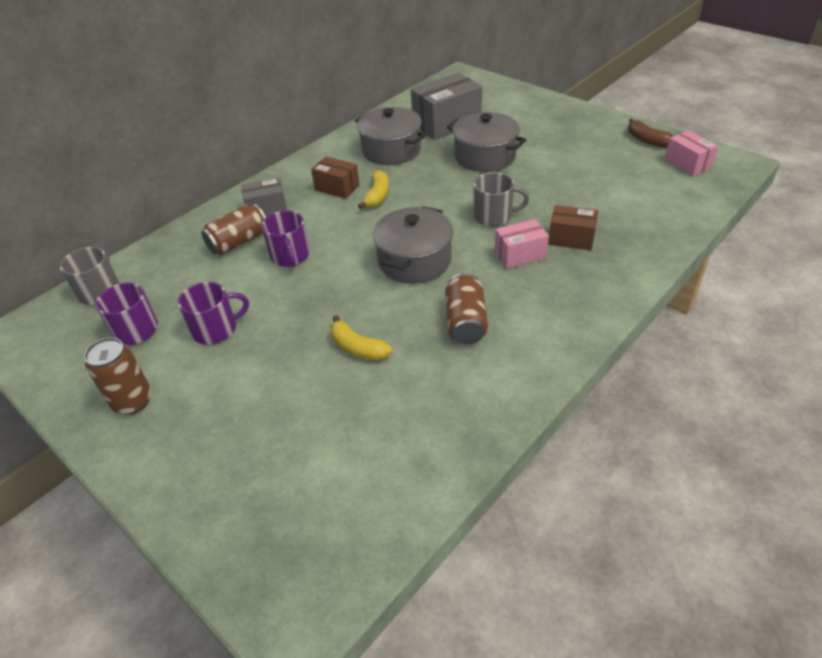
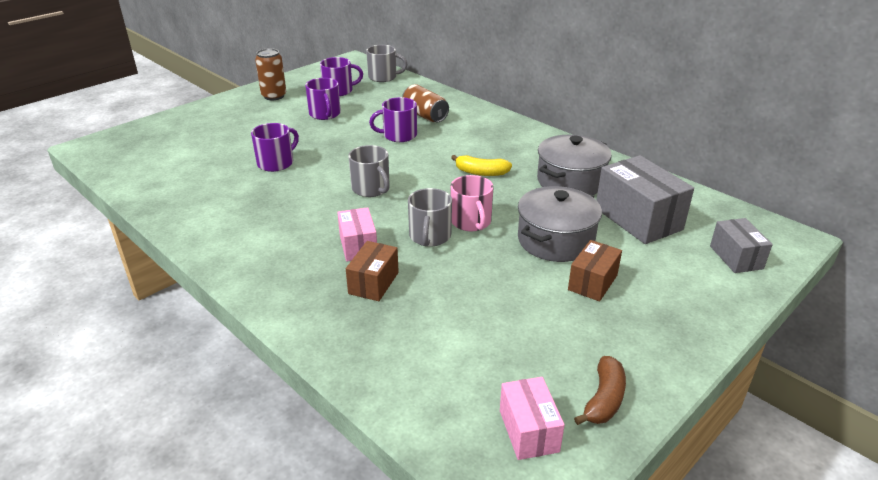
camera: 90 degrees right, 10 degrees down
(267, 209) = (469, 124): grey box -> grey box (736, 257)
(337, 188) = (499, 153): brown box -> brown box (592, 282)
(358, 348) = (276, 163): yellow banana -> purple mug
(414, 261) = (371, 189): grey pot -> grey mug
(465, 322) = (279, 209): brown can -> none
(466, 196) = (471, 222): none -> pink mug
(647, 140) = (604, 399): brown banana -> brown banana turned 150 degrees clockwise
(687, 164) = (528, 431): pink box -> pink box turned 75 degrees counterclockwise

